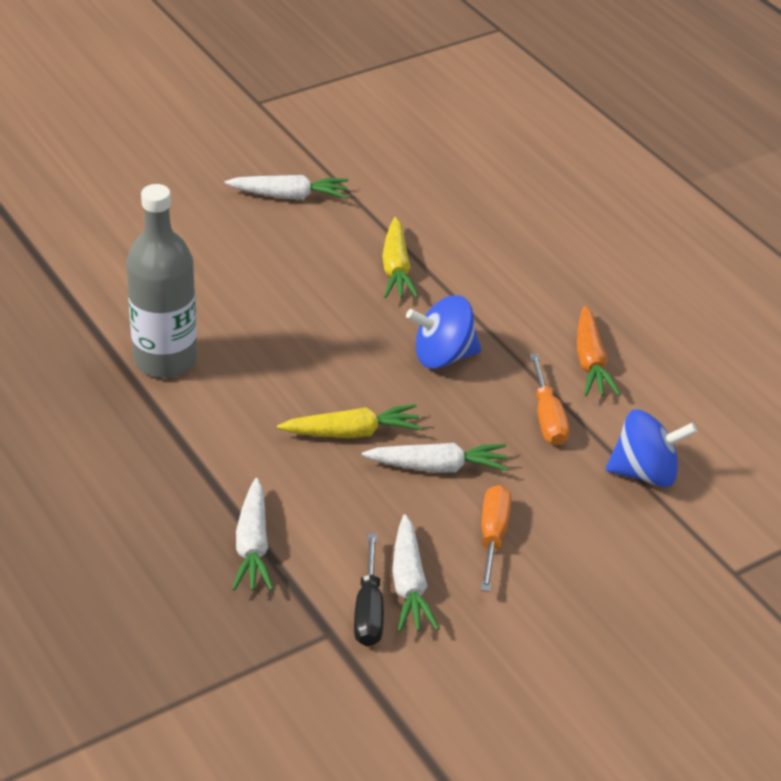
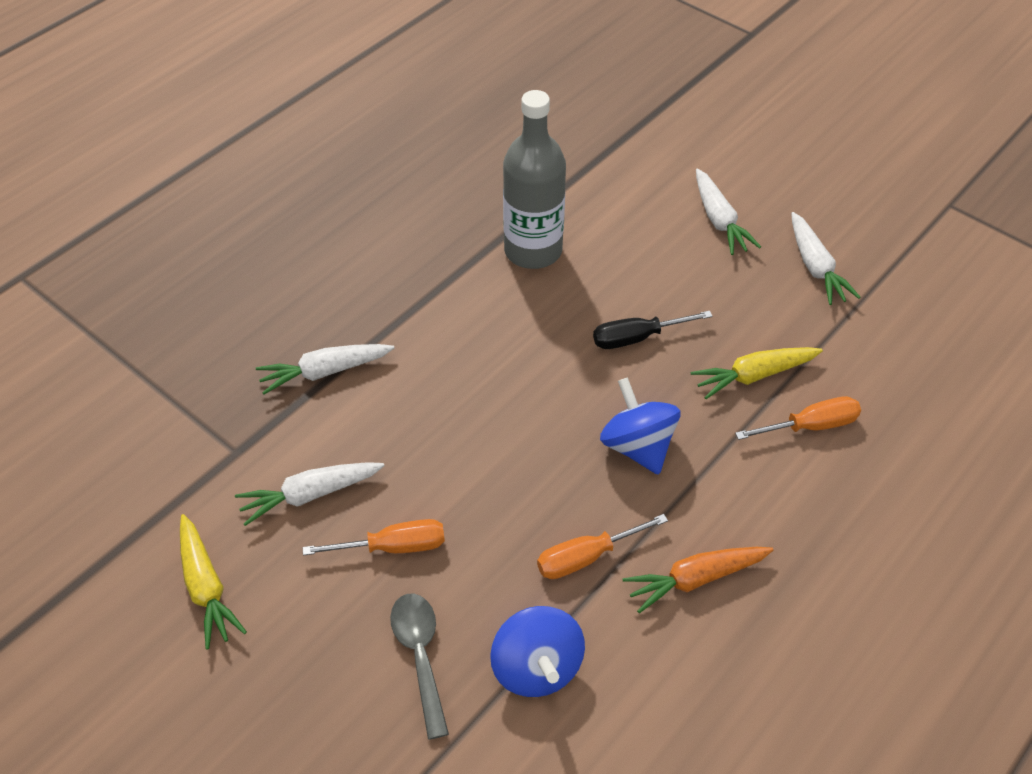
camera: 75 degrees right, 10 degrees up
(352, 433) = (494, 402): yellow carrot -> yellow carrot (206, 587)
(369, 611) = (269, 473): black screwdriver -> black screwdriver (636, 338)
(437, 467) = (474, 480): white carrot -> white carrot (719, 220)
(464, 255) = (811, 426): none -> orange screwdriver
(613, 542) = (420, 656): none -> grey spoon

